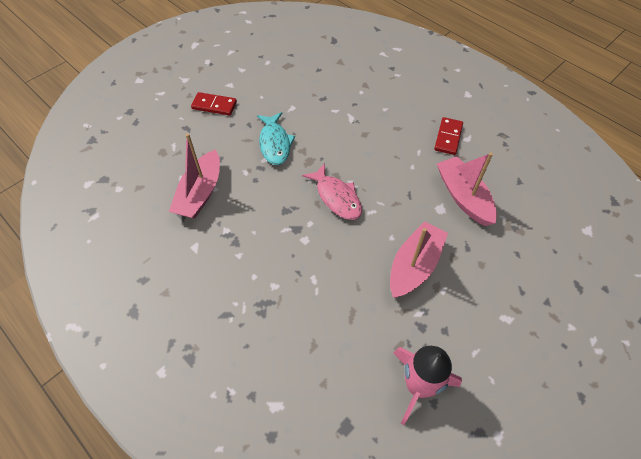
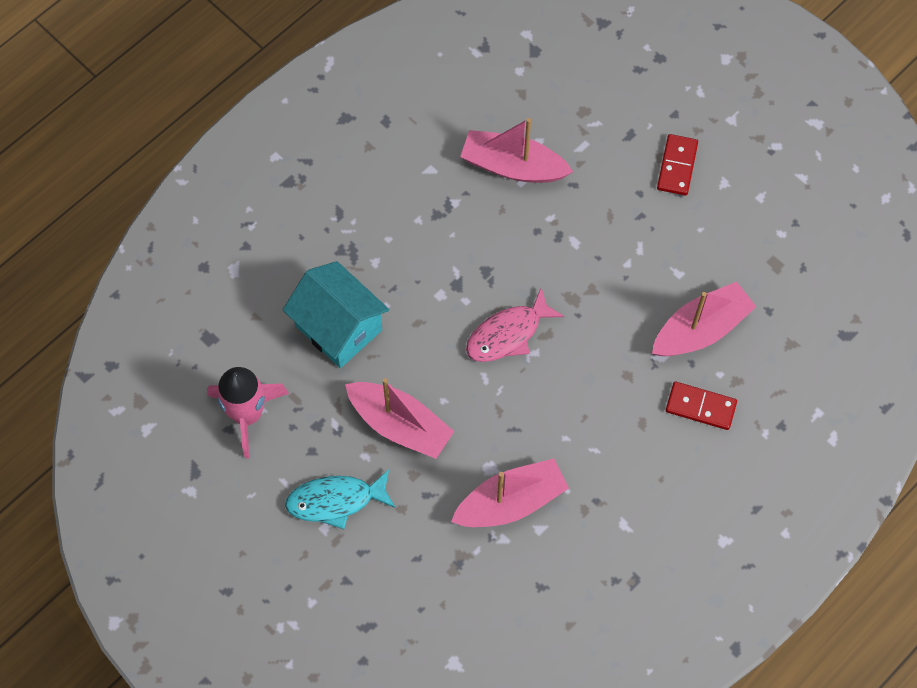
camera: 90 degrees right, 10 degrees up
(275, 144) = (603, 252): turquoise fish -> turquoise fish (335, 501)
(331, 99) = (701, 329): none -> pink boat
(333, 312) = (338, 328): none -> turquoise house
(448, 137) = (625, 496): red domino -> red domino (700, 407)

